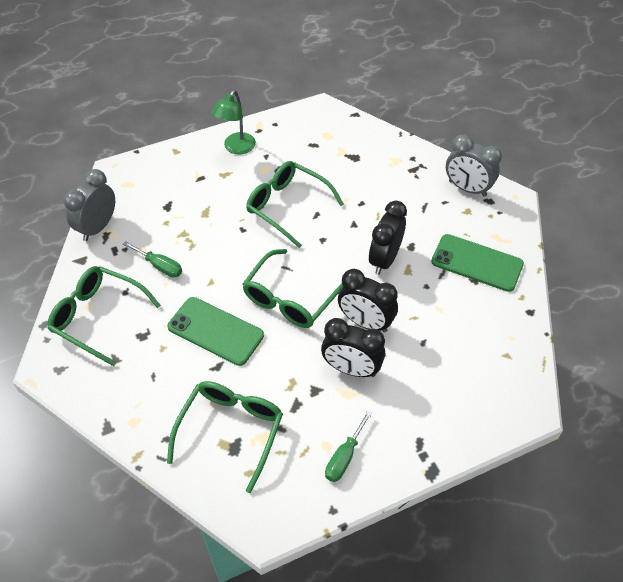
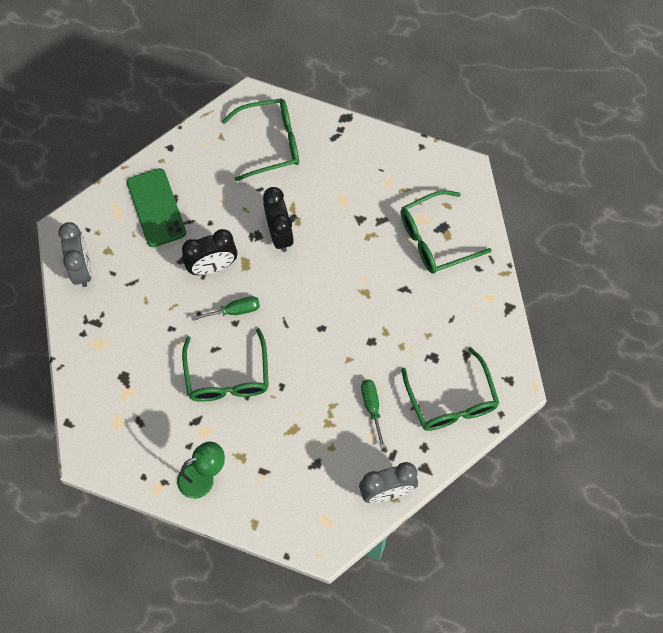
camera: 135 degrees left, 15 degrees up
(215, 331) = (382, 316): green phone -> none
(290, 298) = (308, 295): green glasses -> green glasses (270, 143)
(344, 457) = (385, 167): green screwdriver -> green screwdriver (235, 311)
(351, 369) = (323, 212): black clock -> none

